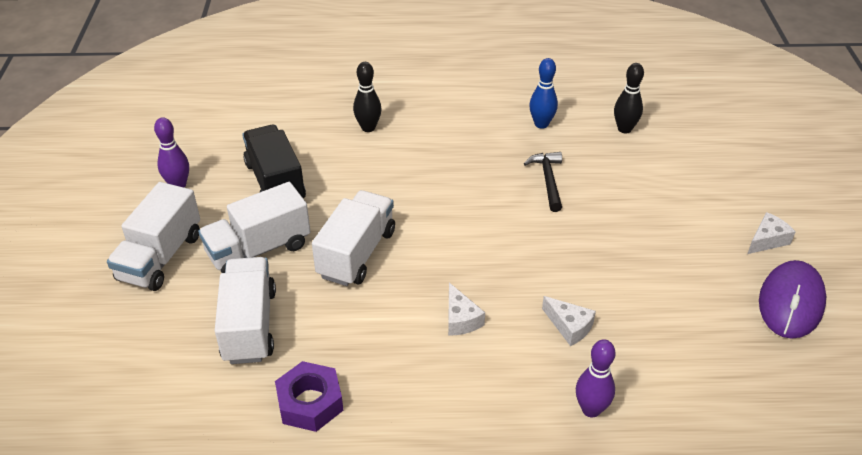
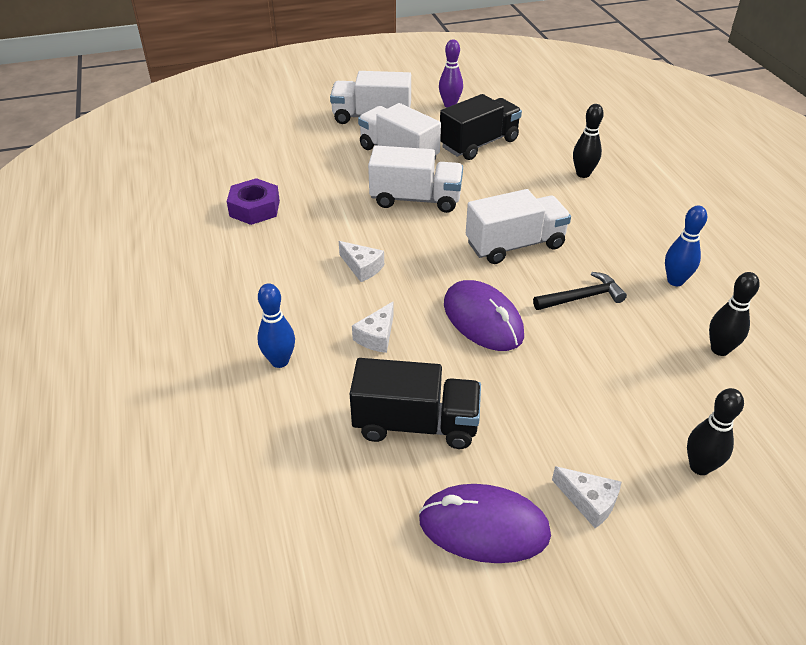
camera: 75 degrees right, 0 degrees up
(249, 325) = (320, 167): white truck -> white truck (515, 245)
(460, 319) = (362, 267): white cheese -> white cheese turned 105 degrees counterclockwise
(562, 248) = (482, 319): none -> purple mouse
(591, 409) = (279, 361): purple bowling pin -> blue bowling pin
(685, 321) = (416, 424): none -> black truck
(737, 177) = (699, 467): none -> black bowling pin

